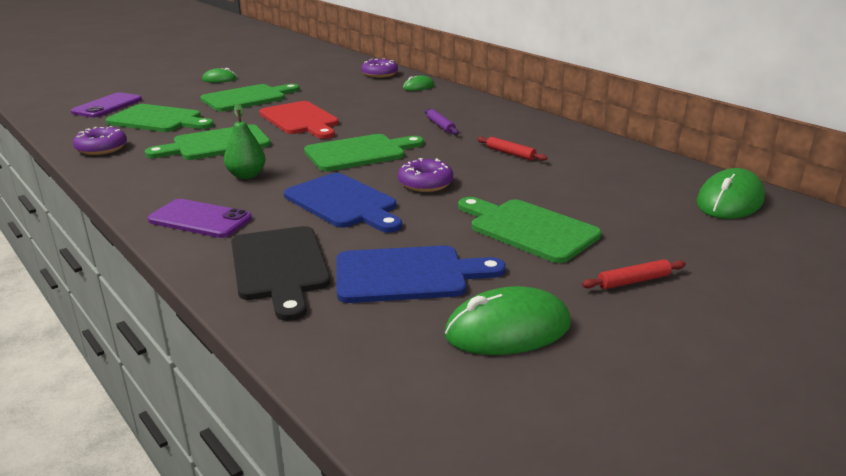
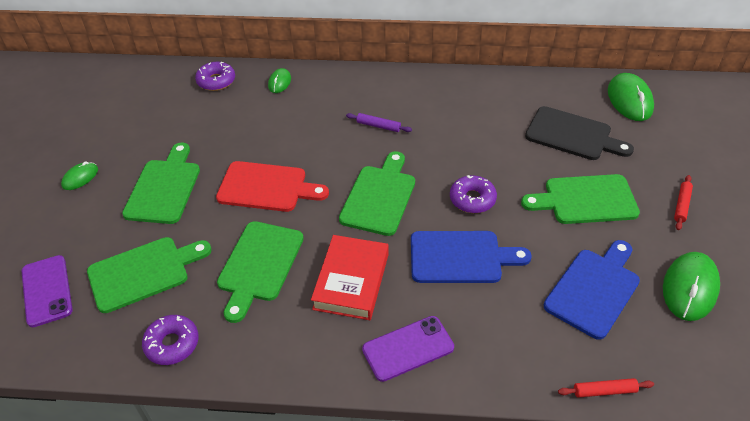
camera: 45 degrees left, 20 degrees up
(246, 175) = (351, 281): green pear -> red book
(280, 267) = (528, 343): black cutting board -> black cutting board (572, 135)
(510, 154) = (468, 129): red rolling pin -> red rolling pin (604, 391)

